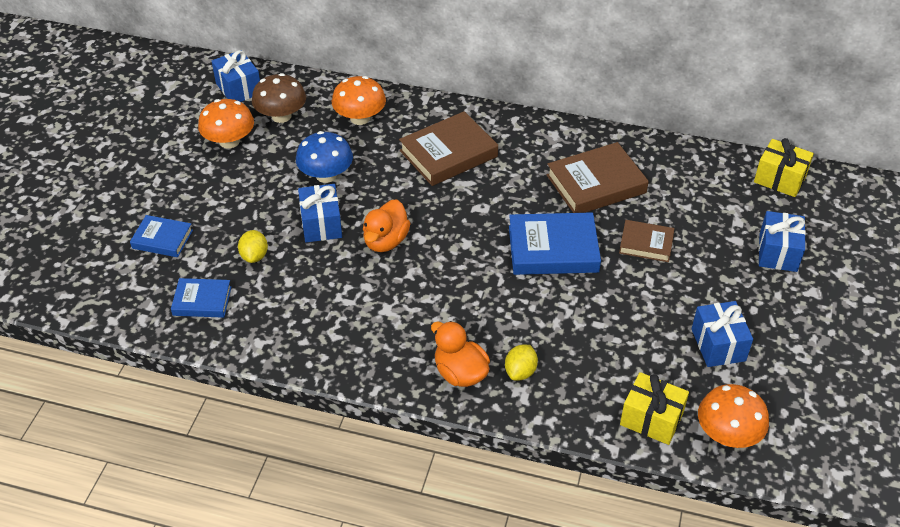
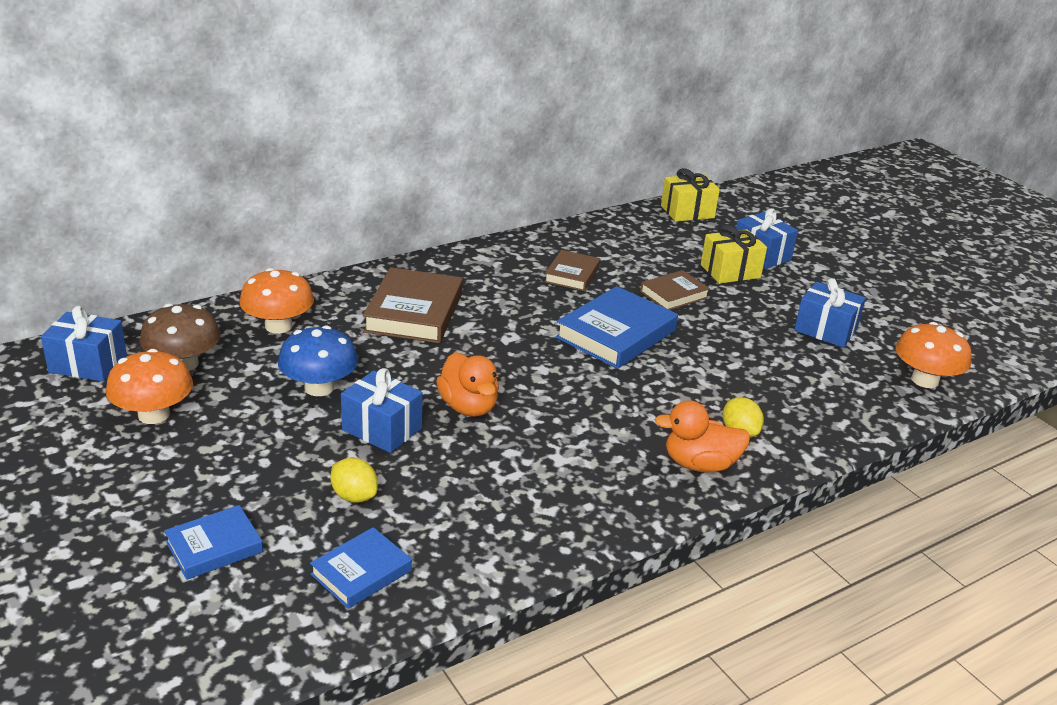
camera: 50 degrees left, 15 degrees down
(596, 184) = (572, 274): brown book -> brown book, size x0.59
(651, 419) = (871, 403): yellow gift -> yellow gift (730, 271)

